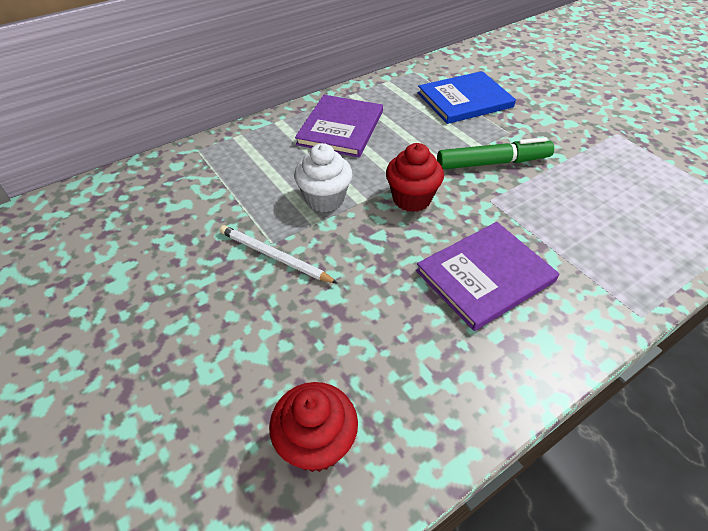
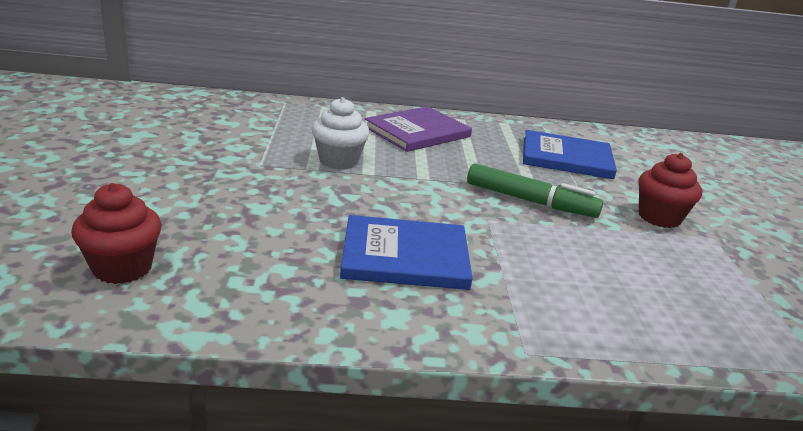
camera: 30 degrees right, 20 degrees down
(275, 256) = (251, 172): white pencil -> none
(411, 199) = (413, 189): red cupcake -> red cupcake (659, 217)
(485, 276) = (405, 256): purple book -> blue book

